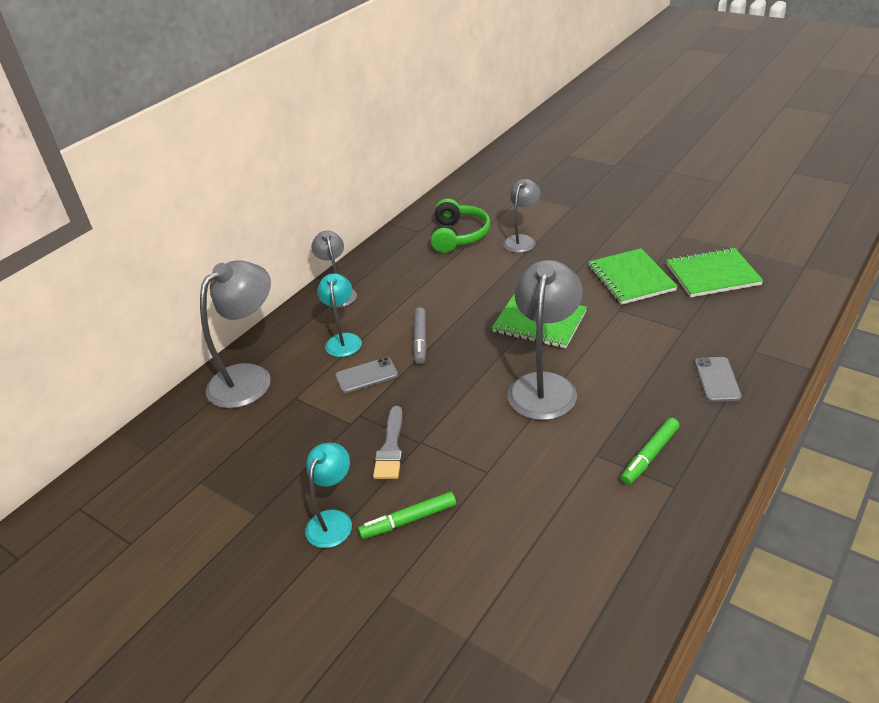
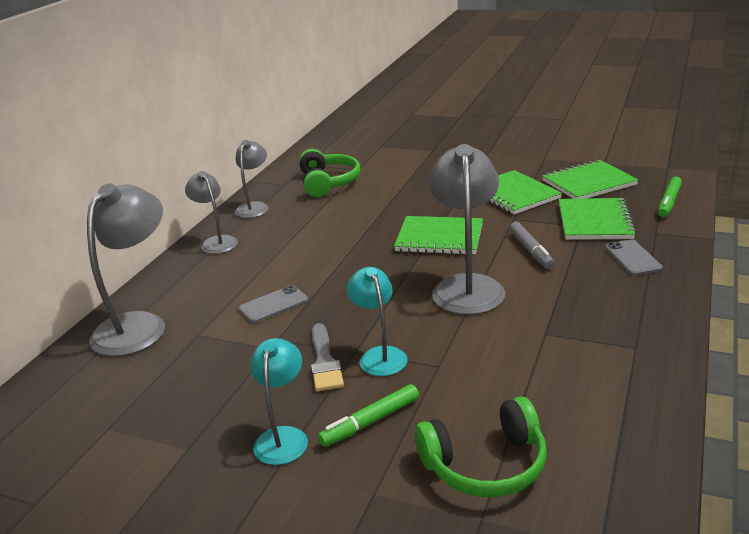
camera: 15 degrees left, 10 degrees down
(343, 340) = (236, 279): turquoise lamp -> turquoise lamp (379, 355)
(420, 340) = (321, 268): grey marker -> grey marker (531, 250)
(490, 586) = (485, 465): none -> green headphones
(522, 240) = (394, 179): grey lamp -> grey lamp (254, 207)
(649, 456) = (598, 326): green marker -> green marker (669, 202)
(698, 326) = (594, 221): none -> green notebook

